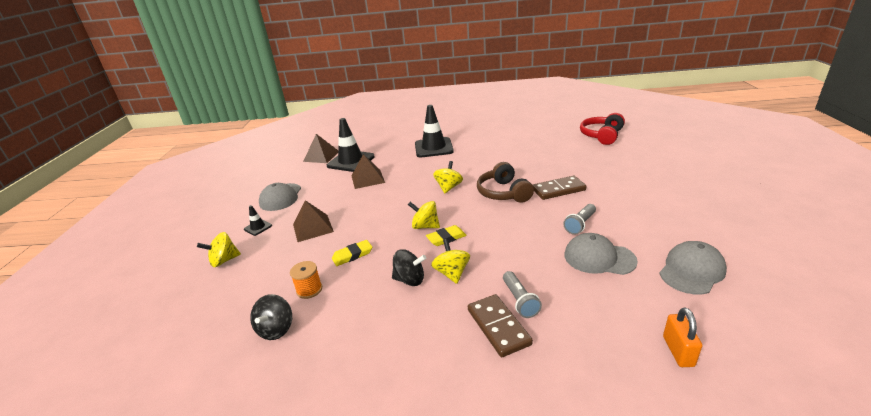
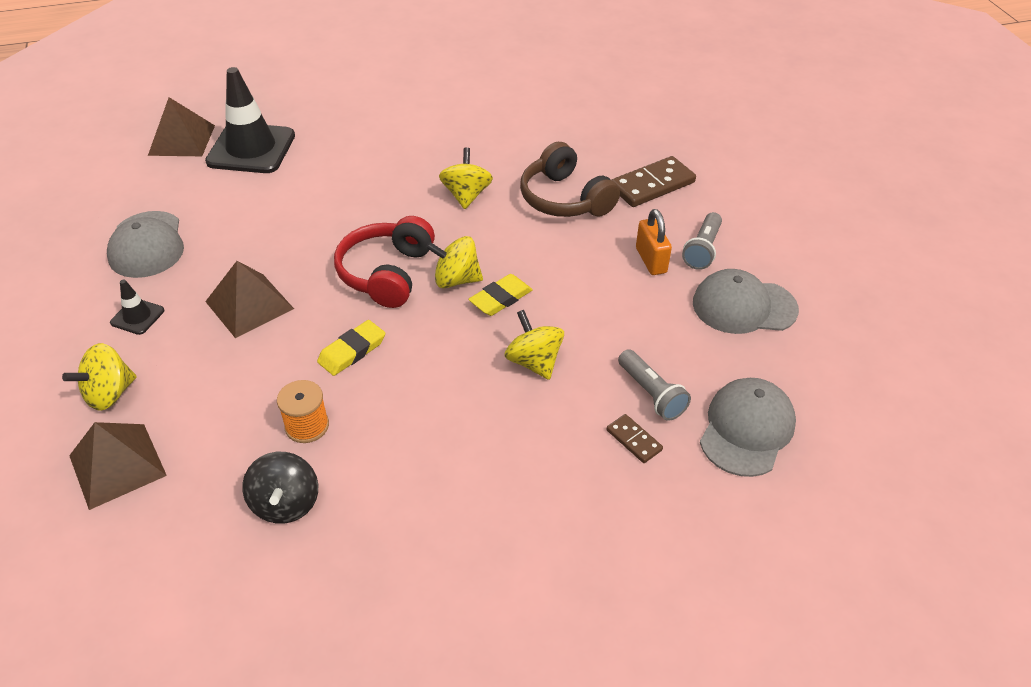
camera: 20 degrees left, 15 degrees up
(368, 179) = (305, 188): brown pyramid -> brown pyramid (117, 465)
(410, 280) = (471, 383): black spinning top -> none
(433, 148) = (404, 106): black traffic cone -> none
(498, 327) = (634, 440): brown domino -> brown domino, size x0.52
(602, 136) = (693, 65): red headphones -> red headphones (387, 273)
(678, 351) = (873, 435): orange padlock -> orange padlock (651, 260)
(691, 271) = (870, 311): grey cap -> grey cap (746, 429)

